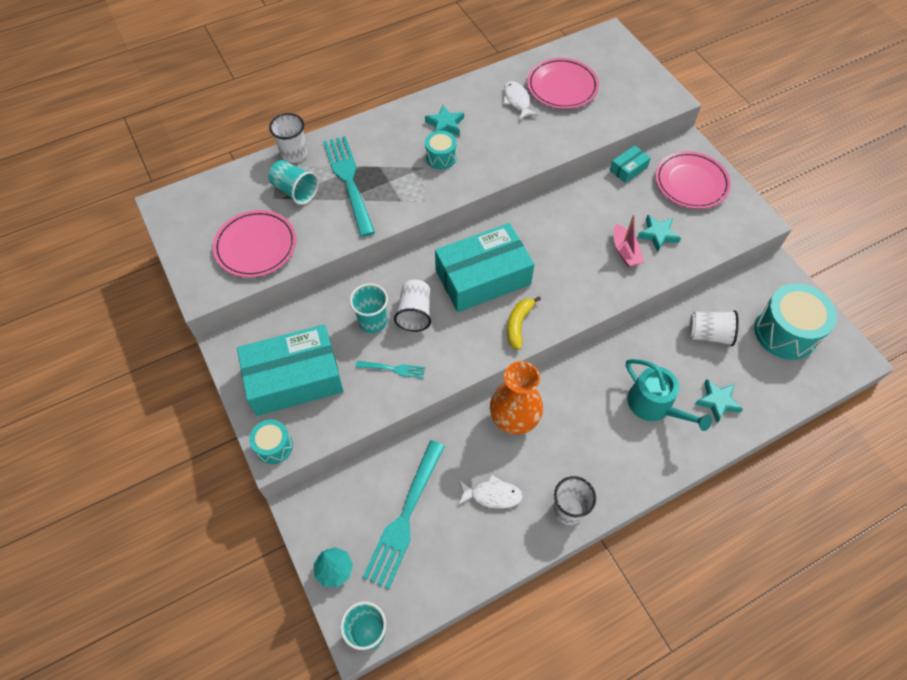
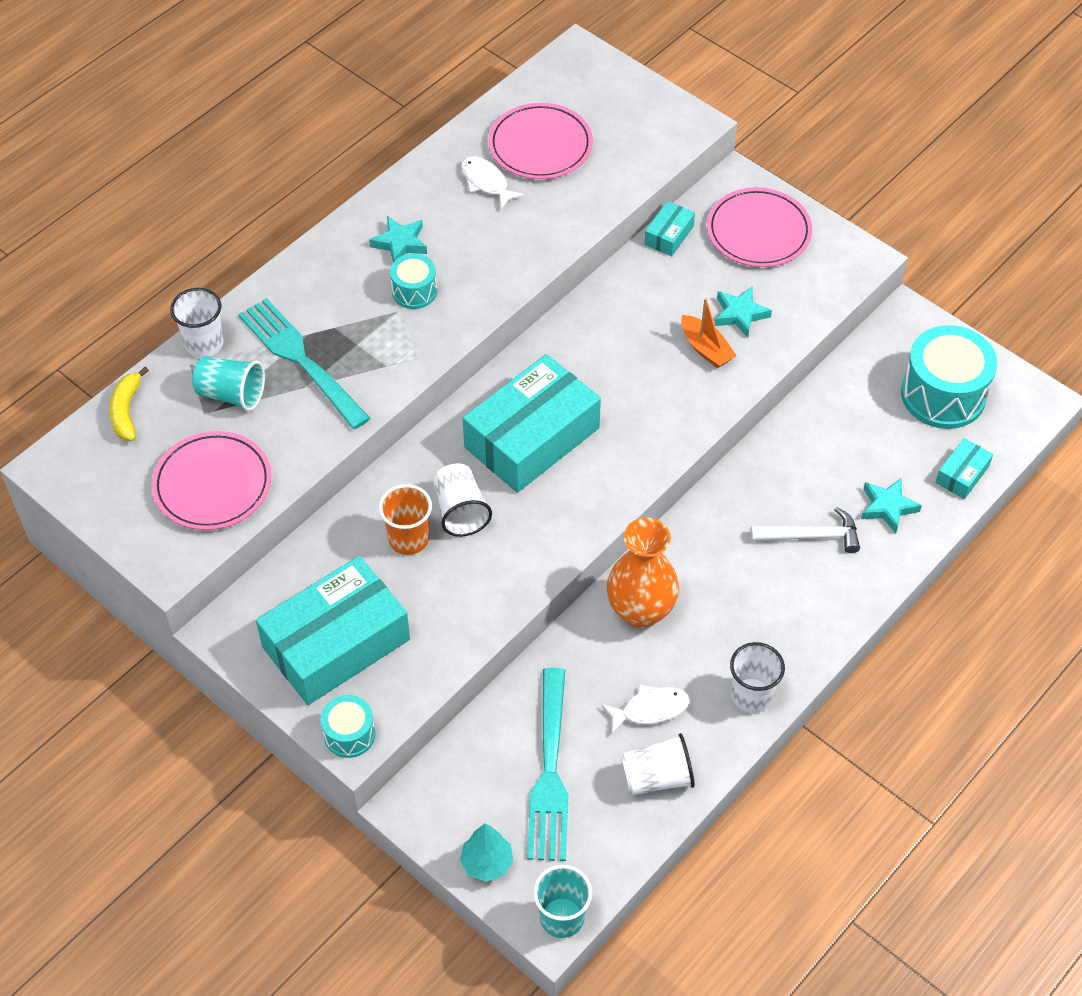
camera: 20 degrees left, 5 degrees down
(373, 321) = (408, 539): turquoise cup -> orange cup
(393, 369) = (463, 591): turquoise fork -> none
(518, 324) = (604, 484): yellow banana -> yellow banana (127, 411)
(625, 251) = (706, 349): pink boat -> orange boat
(654, 405) = (811, 536): turquoise watering can -> white hammer
(709, 334) = (849, 426): white cup -> white cup (657, 777)
(780, 395) = (962, 474): none -> turquoise box

